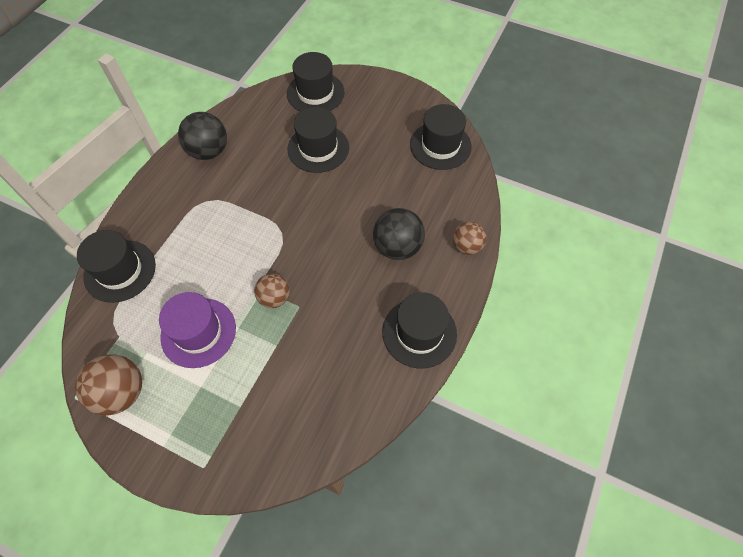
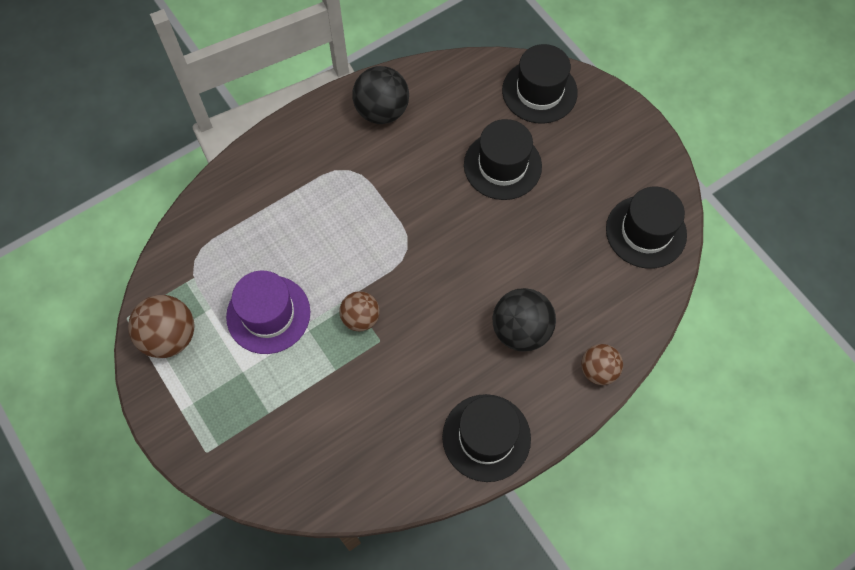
camera: 30 degrees right, 5 degrees up
(120, 271) = (226, 206): black hat -> none

